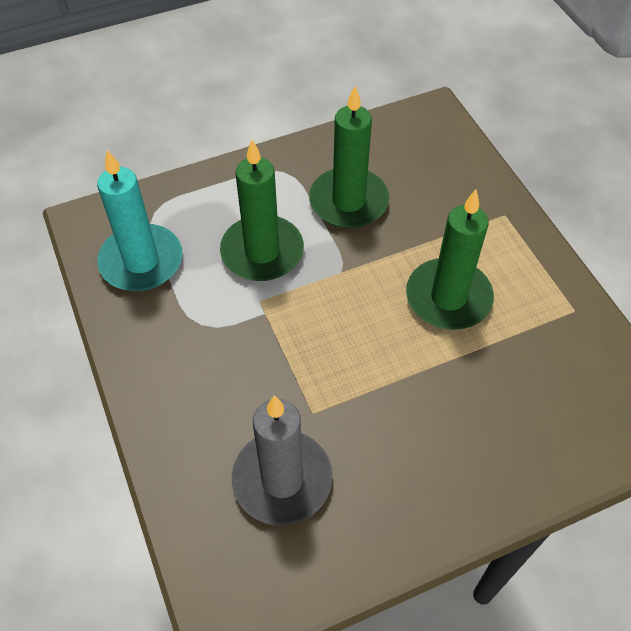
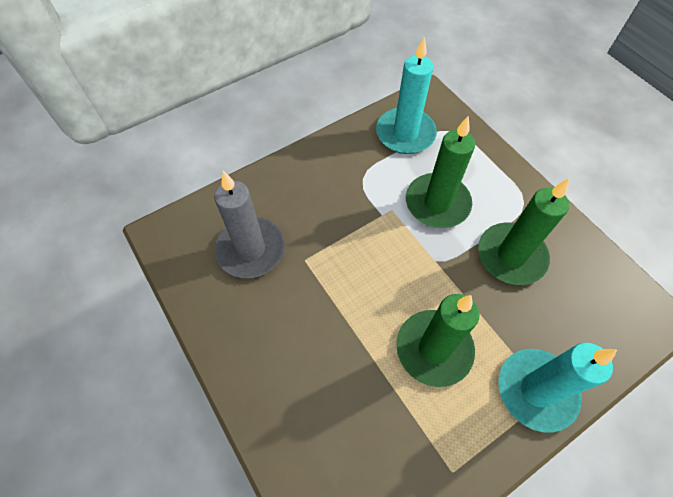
camera: 80 degrees right, 5 degrees up
(499, 223) = (536, 390): none -> turquoise candle

